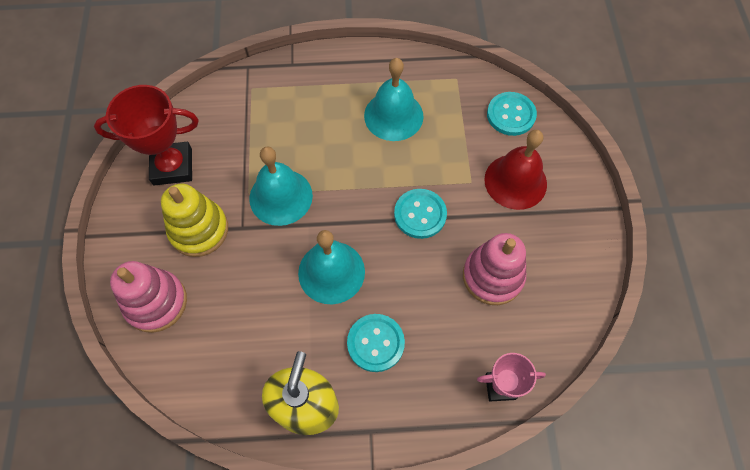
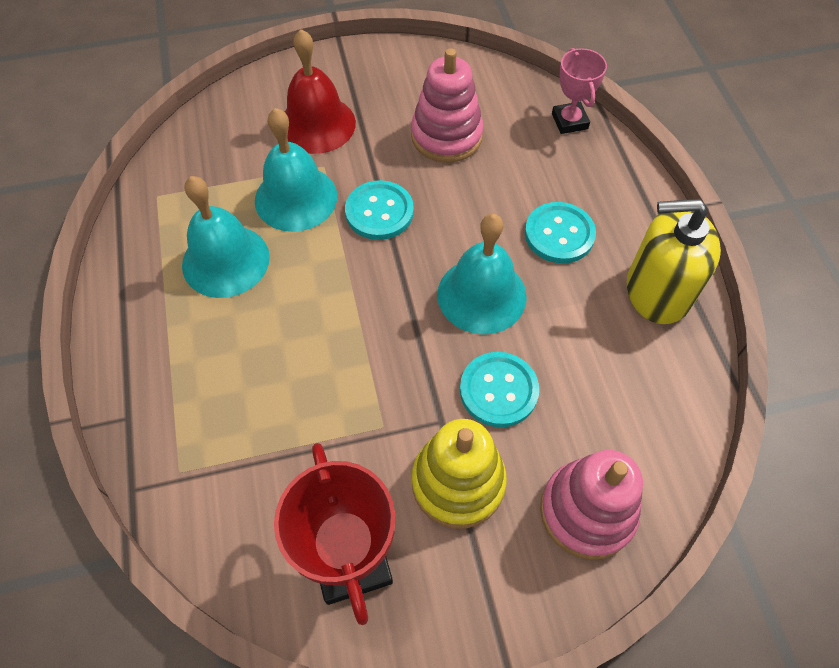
camera: 100 degrees left, 5 degrees down
(281, 197) = (381, 380): turquoise bell -> turquoise bell (296, 198)
(511, 115) = (217, 134): turquoise button -> turquoise button (498, 390)

